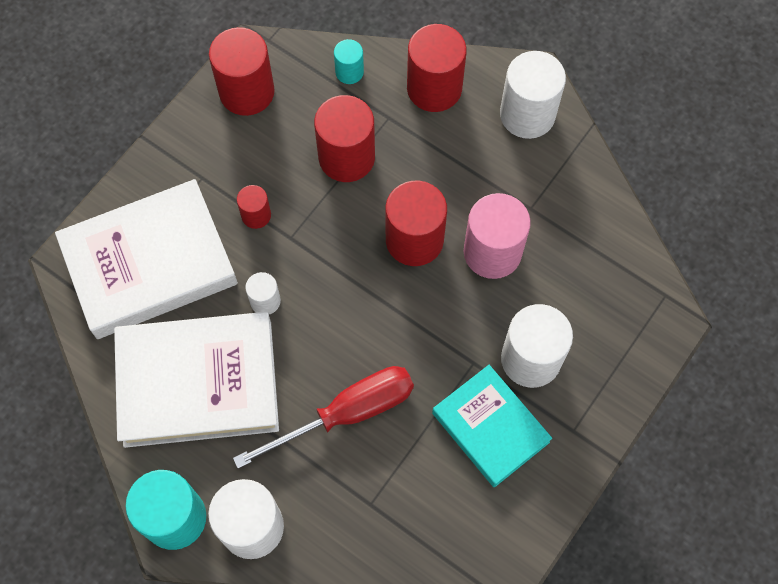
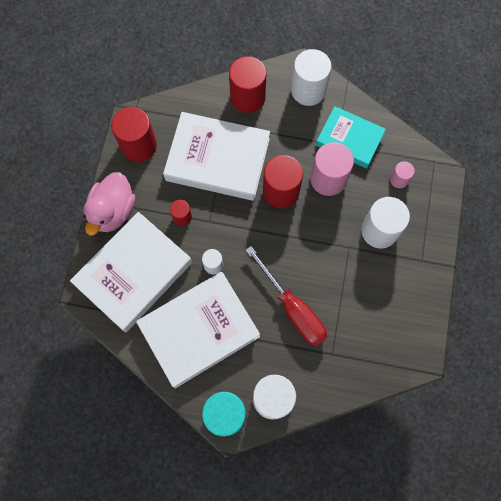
camera: 25 degrees left, 5 degrees up
(165, 166) = (113, 211): none -> pink duck
(346, 157) = (217, 160): red cylinder -> white book
(346, 413) = (293, 309): red screwdriver -> red screwdriver turned 105 degrees clockwise
(349, 72) = (193, 108): turquoise cylinder -> none
(490, 427) = (376, 280): turquoise book -> turquoise book (349, 139)
(598, 298) = (399, 179): none -> pink cylinder

